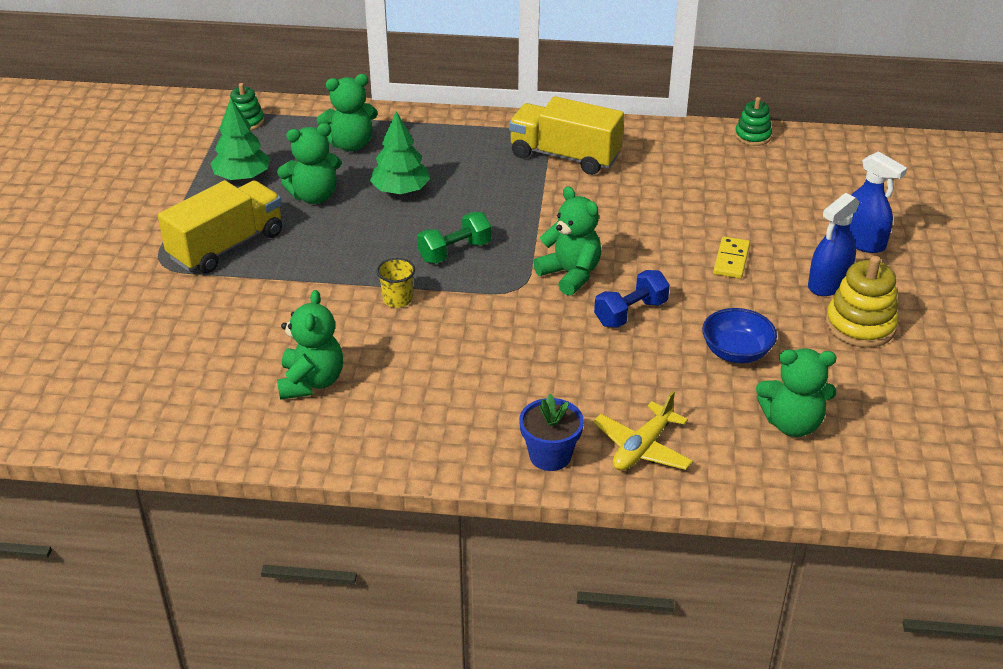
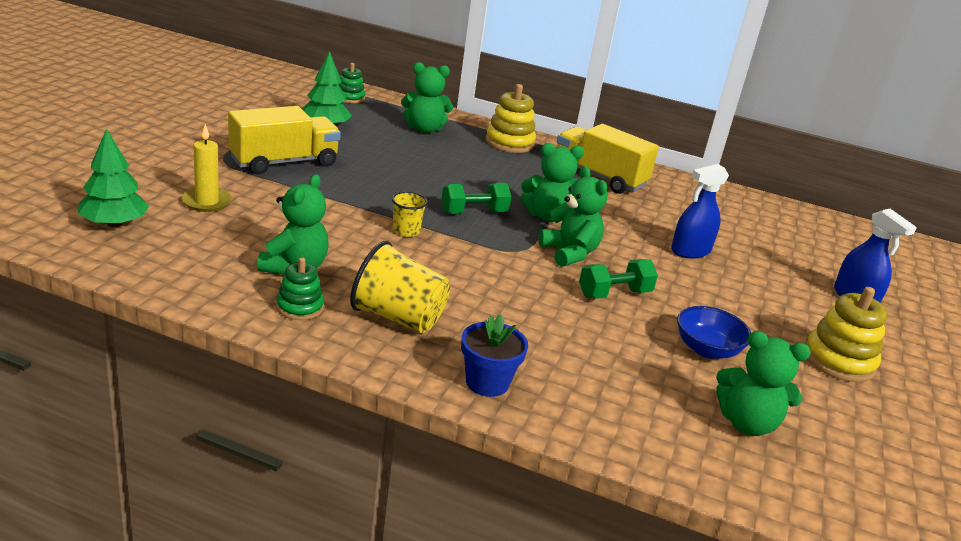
camera: 10 degrees right, 10 degrees down
(178, 328) = (207, 202): none -> yellow candle
(314, 196) = (375, 151): green teddy bear -> green teddy bear (547, 216)
(400, 191) = (449, 165): green tree -> green tree (114, 224)
(439, 410) = (398, 318): none -> yellow cup
(451, 135) = (509, 143): none -> yellow stacking toy
(630, 313) = (614, 294): blue dumbbell -> green dumbbell
(642, 448) = (583, 401): yellow plane -> none
(731, 260) = (724, 280): yellow domino -> none
(752, 136) = (770, 204): green stacking toy -> green stacking toy (300, 307)
(828, 284) = (814, 321): blue spray bottle -> blue spray bottle (690, 251)

